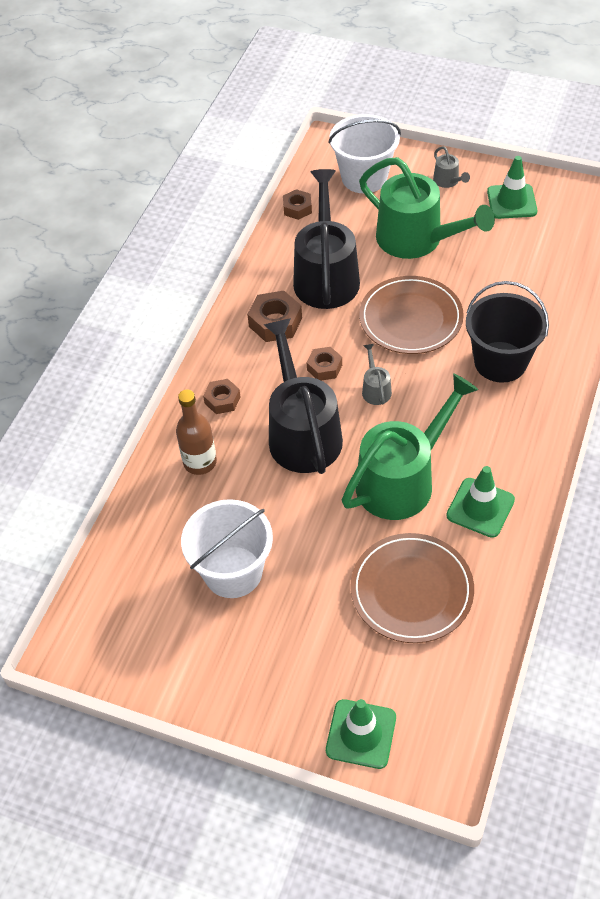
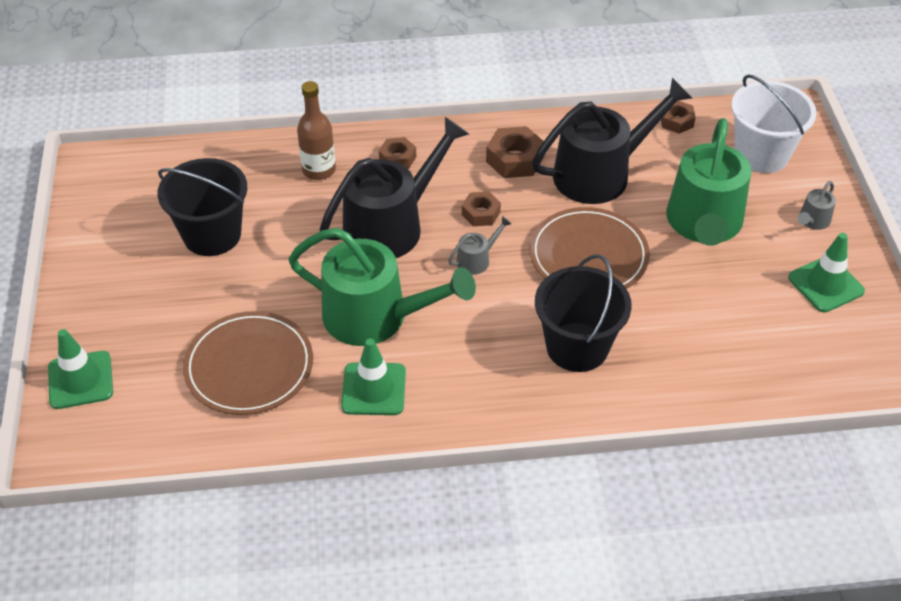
camera: 60 degrees right, 5 degrees down
(233, 572) = (212, 235): white bucket -> black bucket

